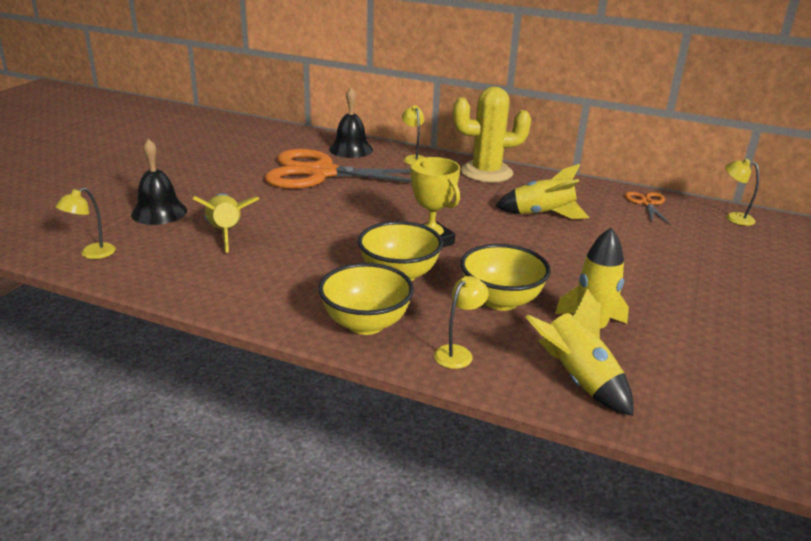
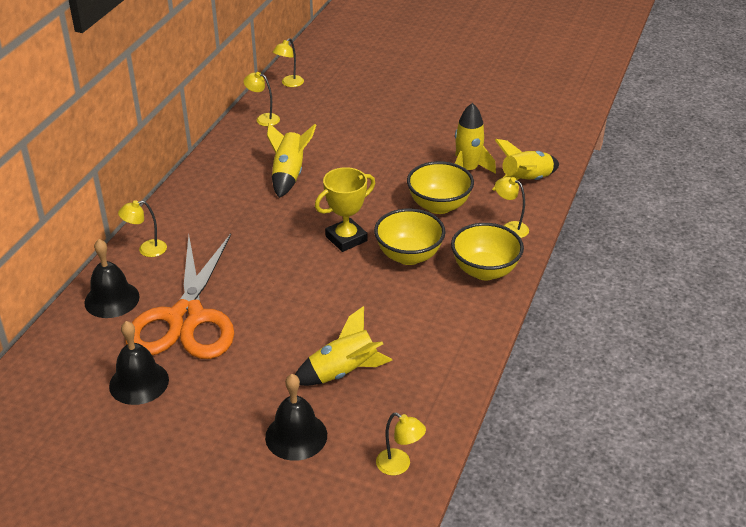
camera: 90 degrees left, 10 degrees up
(251, 160) = (139, 382): none -> black bell
(486, 172) = (189, 201): yellow cactus -> none
(647, 203) = (263, 119): orange scissors -> yellow lamp

